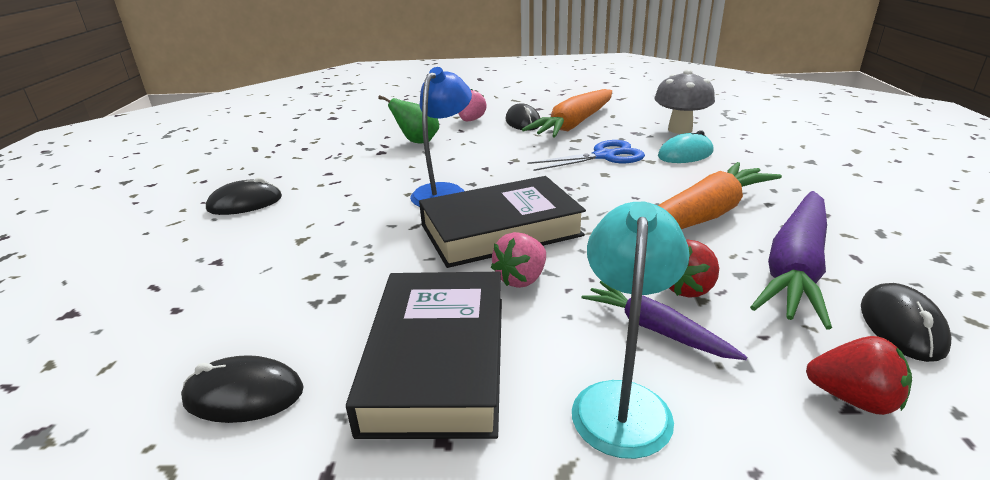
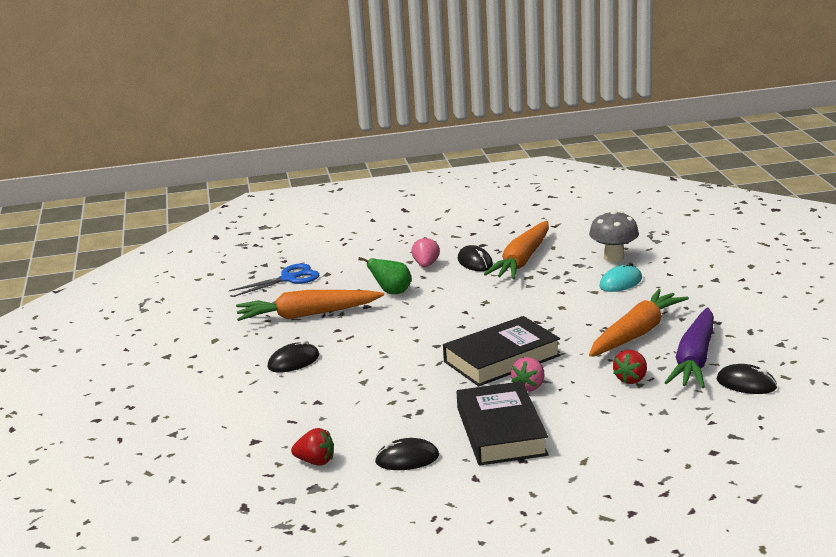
camera: 10 degrees left, 5 degrees down
(312, 155) = (307, 315): none -> orange carrot
(444, 191) = (444, 335): blue lamp -> none
(604, 156) = (557, 291): blue scissors -> blue scissors (289, 279)
(622, 401) = (604, 434): turquoise lamp -> none
(656, 329) = (615, 402): purple carrot -> none
(853, 399) = (714, 418): red strawberry -> red strawberry (315, 461)
(902, 326) = (746, 383): black mouse -> black mouse turned 60 degrees counterclockwise

